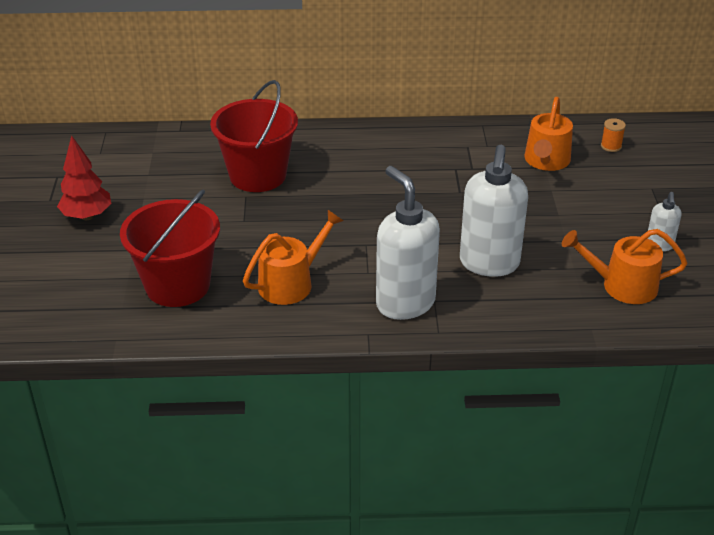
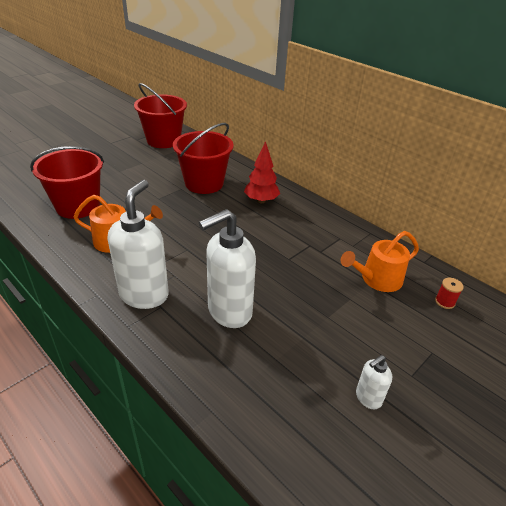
camera: 45 degrees right, 0 degrees up
(87, 216) = (109, 156): red tree -> red tree (261, 201)
(110, 157) = (163, 140): none -> red bucket
(611, 146) = (444, 302): orange spool -> red spool
(622, 286) = (288, 402): orange watering can -> none

